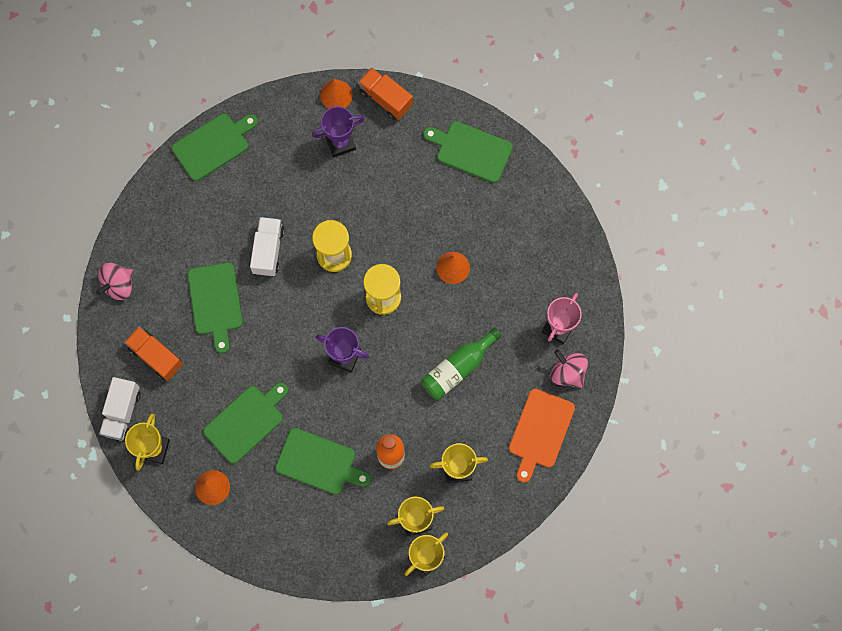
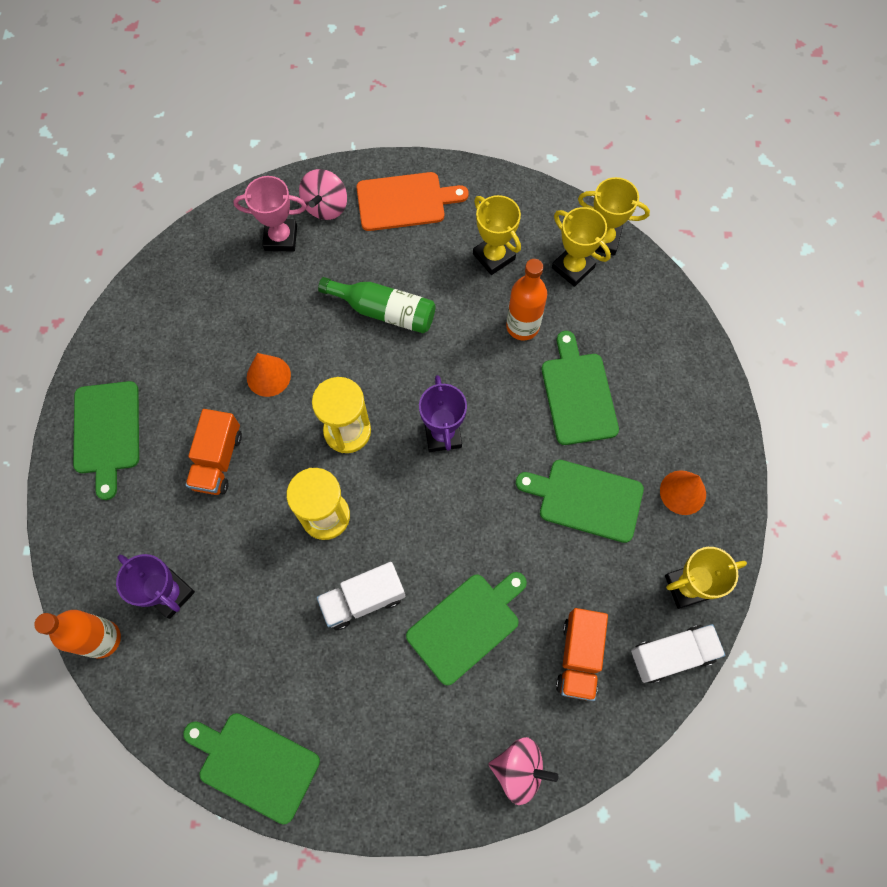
camera: 120 degrees left, 5 degrees down
(336, 95) = (102, 639): orange cone -> orange bottle
(385, 99) = (80, 572): orange truck -> orange truck (218, 460)

